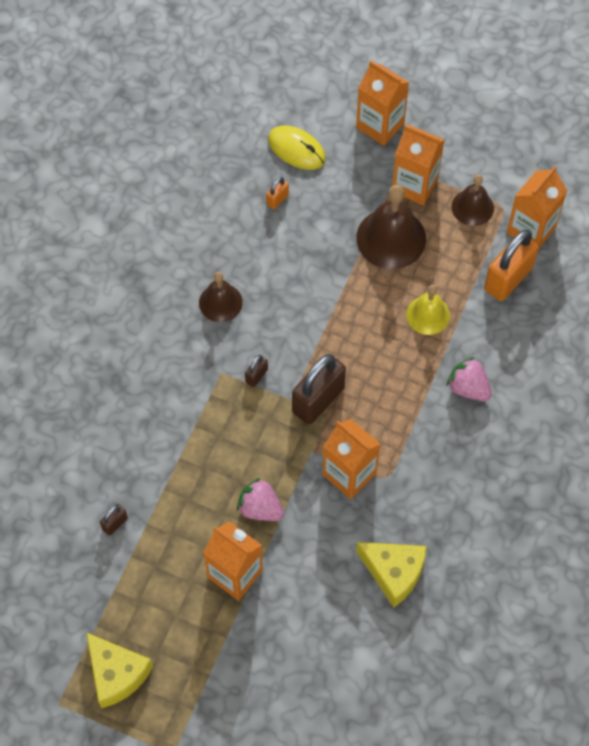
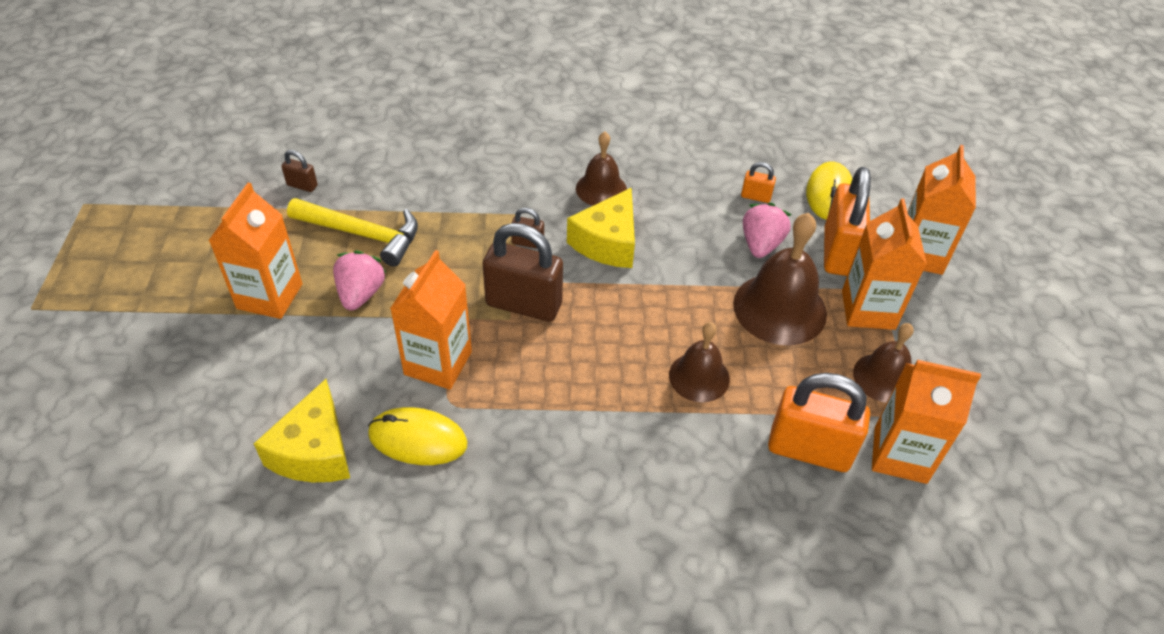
camera: 65 degrees right, 15 degrees down
(116, 674) = (124, 236): yellow cheese -> yellow cheese (607, 242)
(195, 491) = (362, 234): none -> yellow hammer
(356, 175) = (838, 252): none -> orange padlock
(409, 505) = (417, 439): none -> yellow mouse
(428, 315) = (699, 377): yellow bell -> brown bell
(468, 388) = (619, 453): pink strawberry -> pink strawberry (761, 244)

